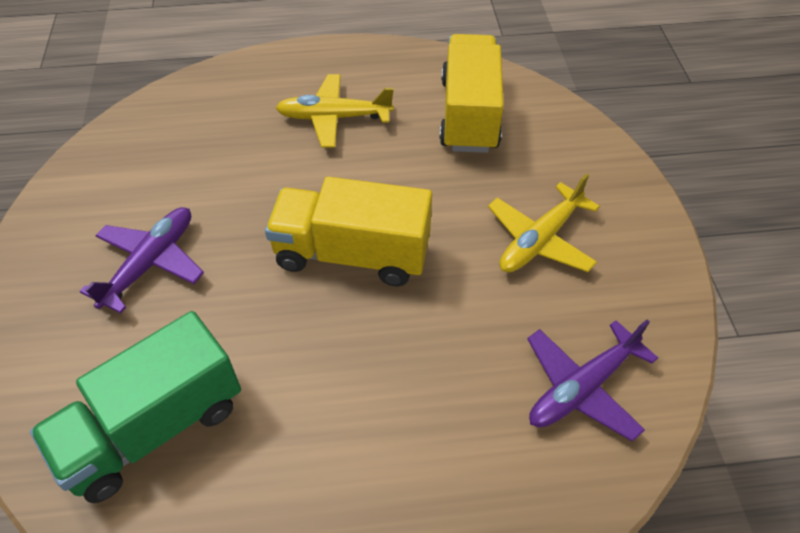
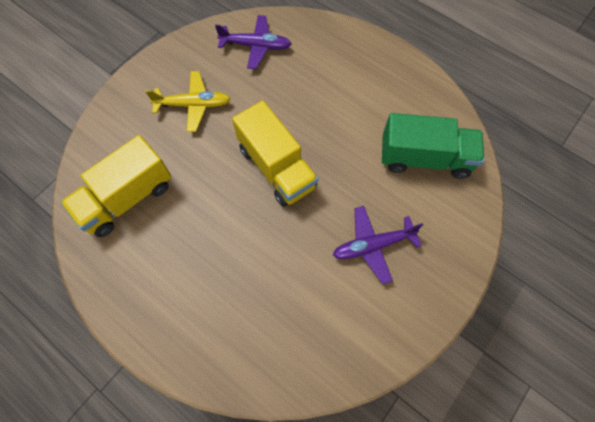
camera: 135 degrees left, 15 degrees up
(334, 118) = (194, 264): yellow plane -> none

